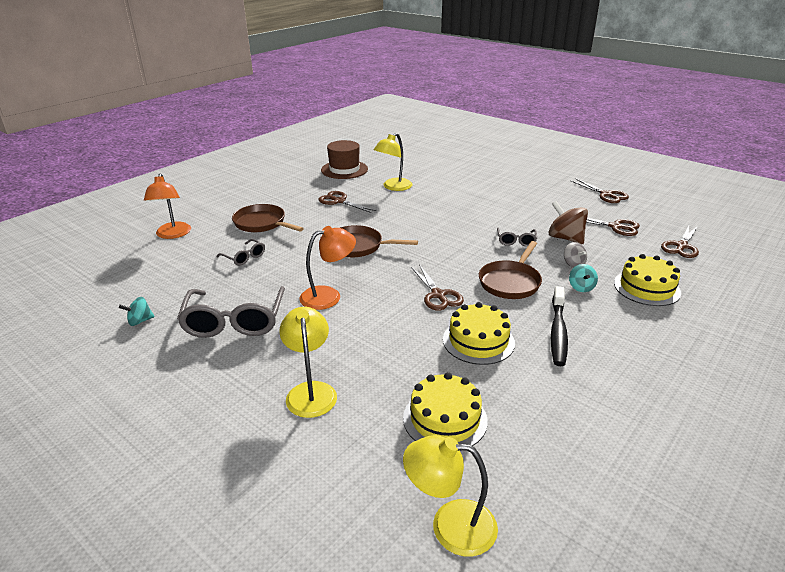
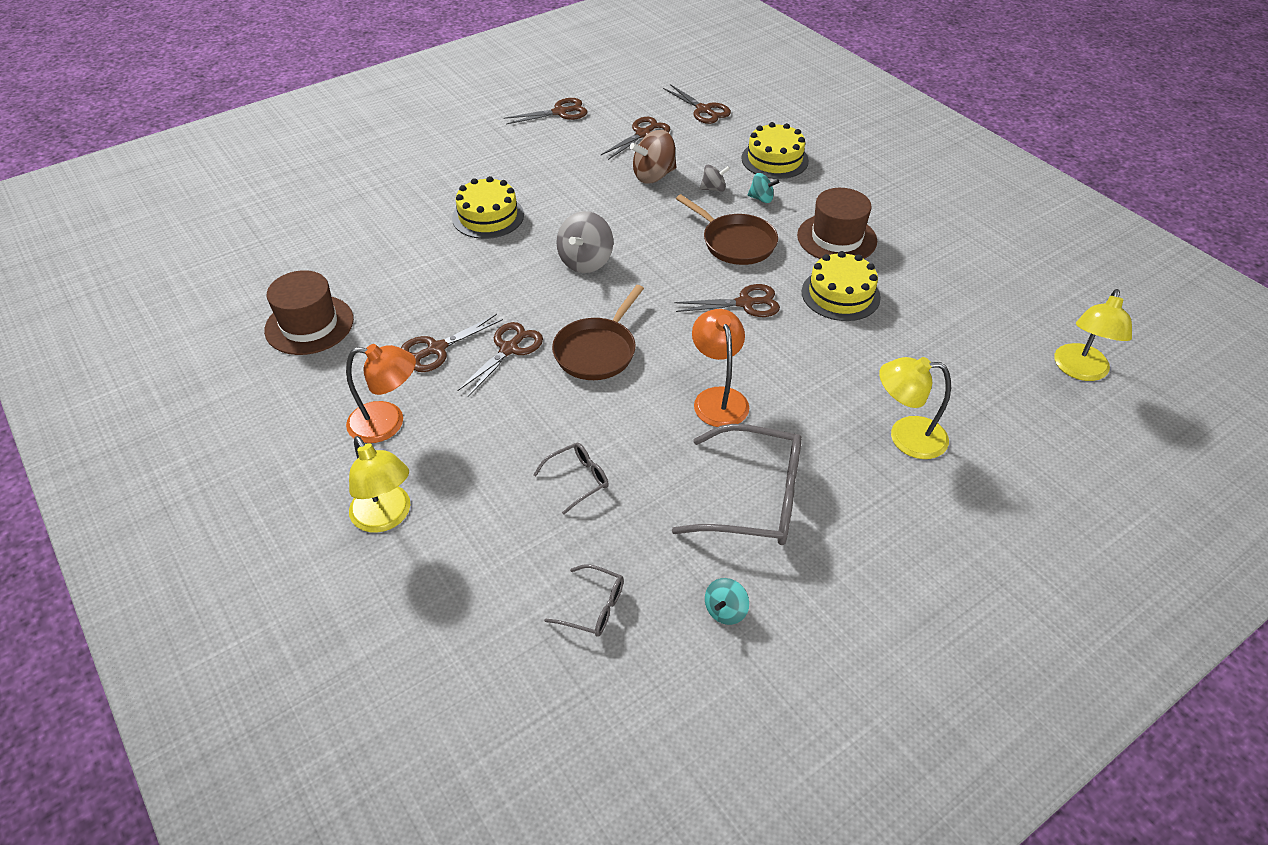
camera: 75 degrees left, 15 degrees up
(140, 321) = (725, 611): turquoise spinning top -> turquoise spinning top turned 45 degrees clockwise
(173, 234) = (450, 578): orange lamp -> orange lamp (388, 423)
(262, 223) = (469, 451): brown pan -> none
(347, 220) = (509, 349): none -> brown scissors
(393, 187) = (421, 282): yellow lamp -> yellow lamp (386, 517)
(445, 229) = (586, 261): none -> grey spinning top
(445, 419) = (956, 345): yellow cake -> yellow cake (488, 216)
(516, 241) = (644, 213): grey glasses -> grey glasses (593, 607)
(558, 332) = (836, 238): black toothbrush -> brown hat

